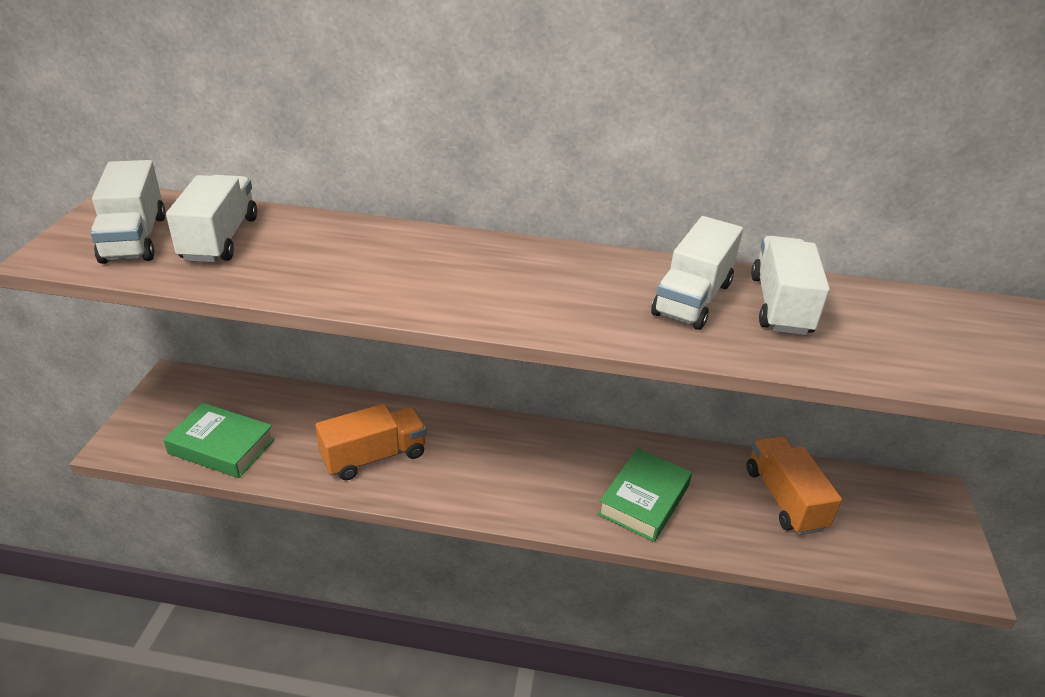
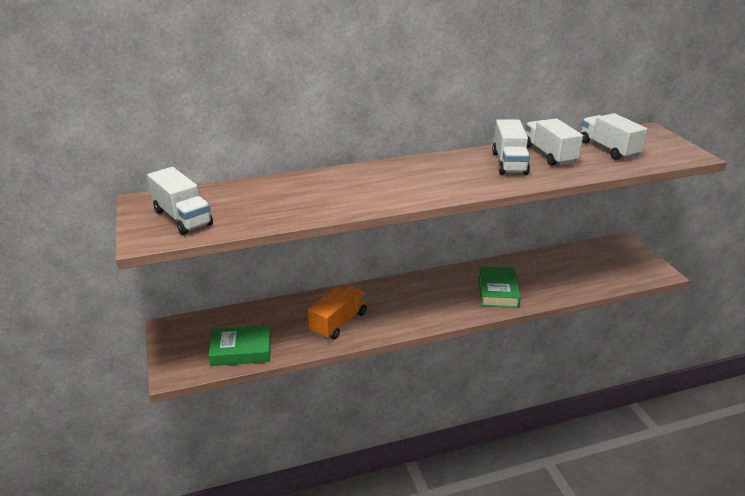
camera: 25 degrees left, 5 degrees down
(220, 239) = (235, 204): white truck -> white truck (608, 149)
(784, 499) = (561, 267): orange truck -> none

